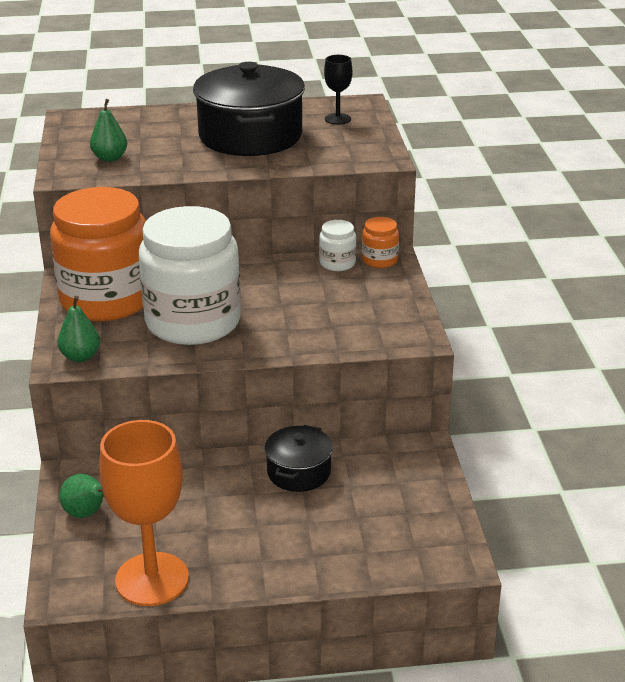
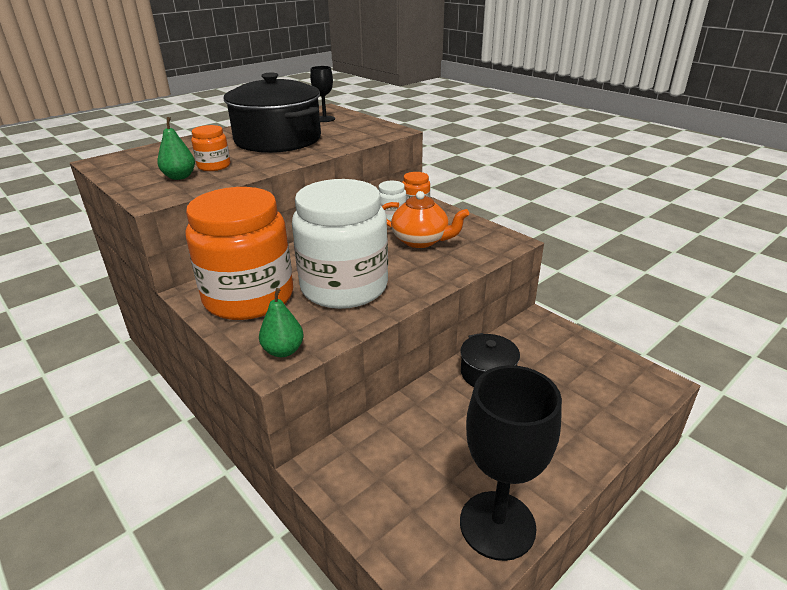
camera: 35 degrees left, 0 degrees up
(86, 513) = (372, 496): green pear -> none
(152, 154) = (214, 166): none -> orange jar
(152, 579) = (497, 525): orange goblet -> black goblet
(326, 303) = (421, 241): none -> orange teapot

